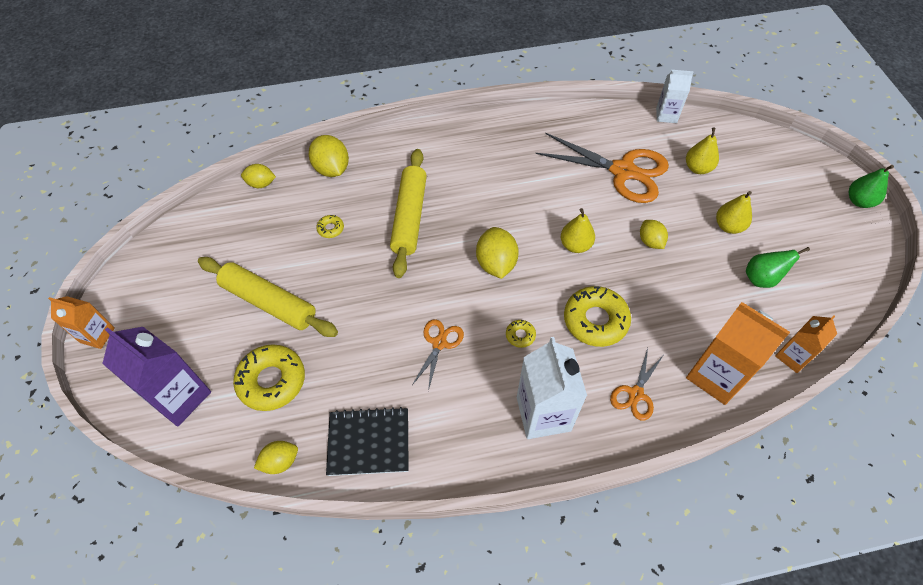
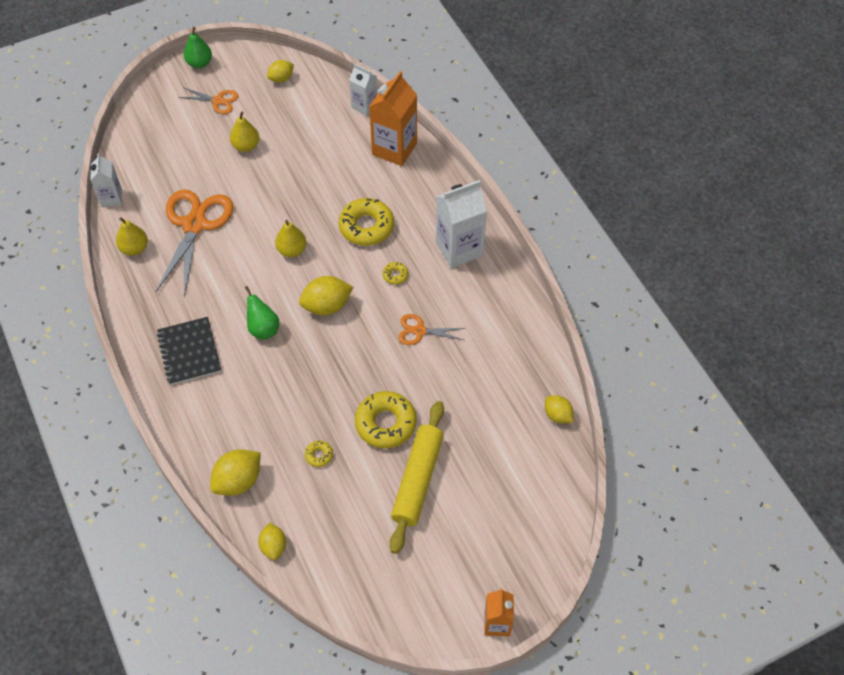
camera: 105 degrees left, 0 degrees up
(180, 397) = (531, 516): purple carton -> none
(272, 381) = (493, 447): yellow donut -> yellow donut (385, 423)
(369, 442) = (521, 358): black notebook -> black notebook (189, 352)
(409, 217) = (288, 389): yellow rolling pin -> none
(636, 394) = (424, 194): orange scissors -> orange scissors (218, 101)
(650, 241) = (275, 197): yellow lemon -> yellow lemon (281, 78)
(697, 168) = (180, 170): yellow pear -> yellow pear (134, 248)
(761, 278) = (297, 124): green pear -> green pear (263, 329)
(792, 357) = (364, 106): orange carton -> white carton

